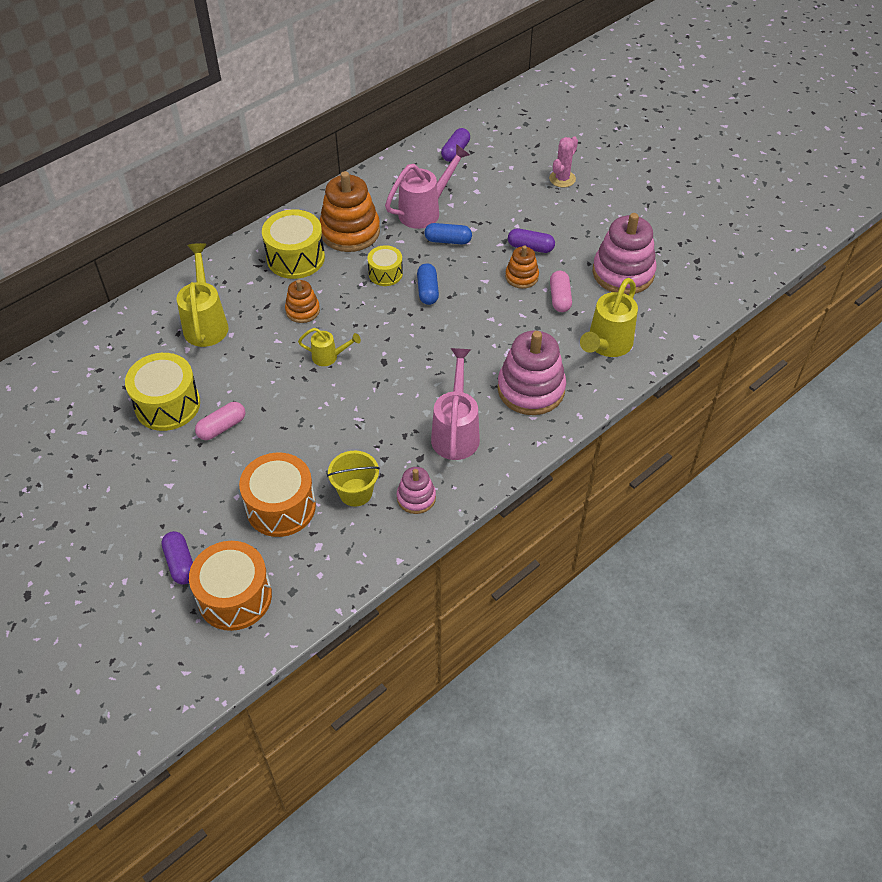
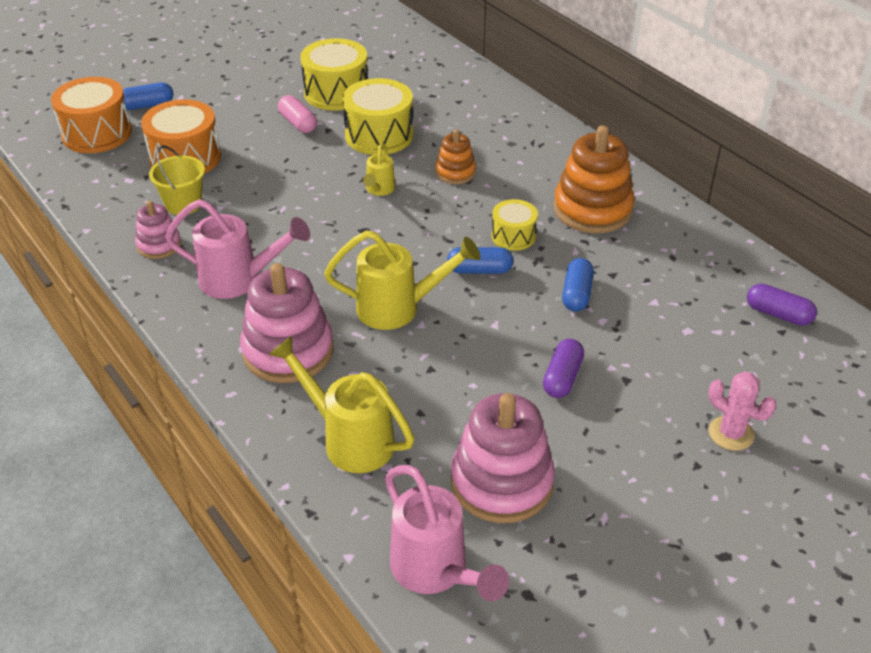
camera: 95 degrees right, 10 degrees down
(180, 563) = (147, 105): purple capsule -> blue capsule
(206, 322) = (445, 111): yellow watering can -> yellow watering can (399, 308)
(295, 258) = (544, 168): yellow drum -> yellow drum (379, 135)
(425, 210) = (638, 276): pink watering can -> pink watering can (436, 572)
(521, 277) = (500, 362): orange stacking toy -> none
(560, 298) = (453, 399): pink capsule -> none

